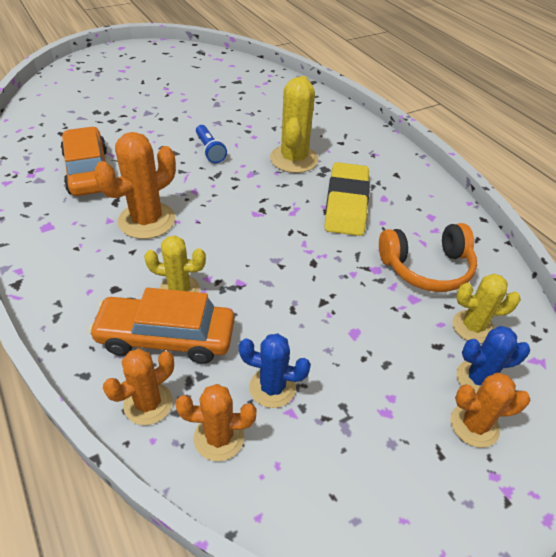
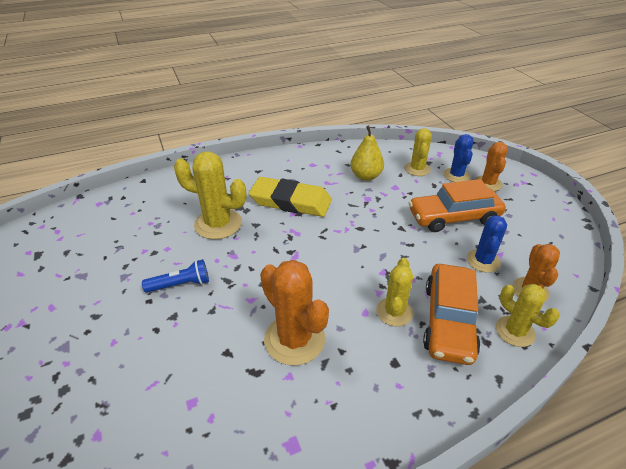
camera: 80 degrees left, 5 degrees down
(88, 171) = (185, 407): orange car -> orange car (453, 217)
(148, 403) = (515, 331): orange cactus -> yellow cactus
(426, 267) = (366, 176): orange headphones -> yellow pear

